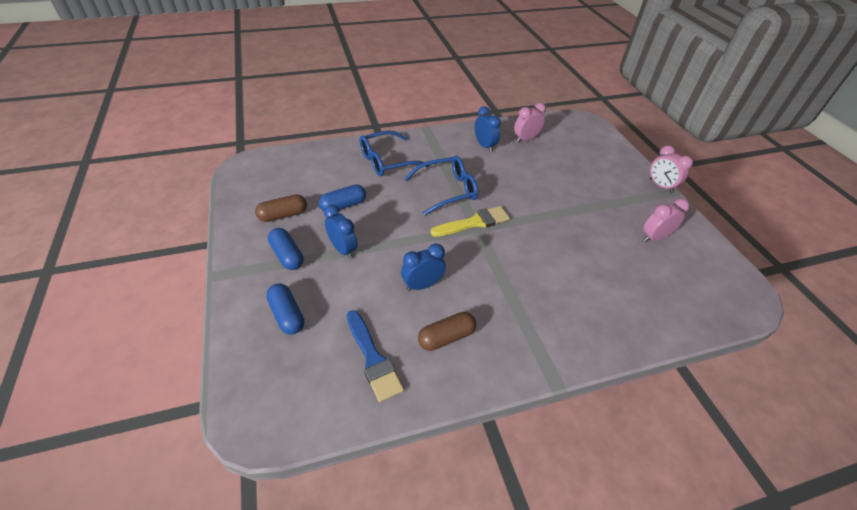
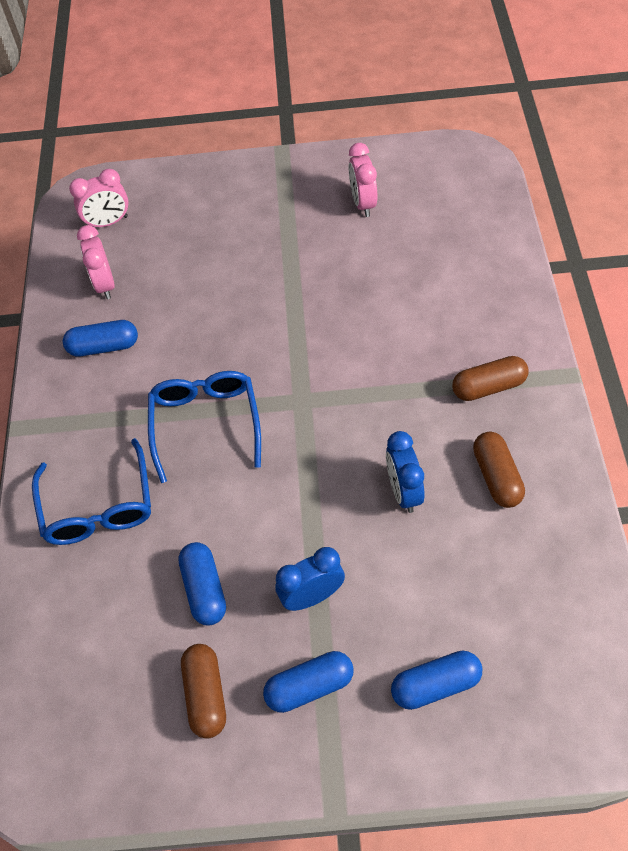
camera: 70 degrees left, 10 degrees up
(373, 359) = (522, 570): blue brush -> none
(474, 222) = (290, 401): yellow brush -> none
(484, 146) = (104, 346): blue clock -> blue capsule
(523, 326) = (488, 387): none -> brown capsule
(660, 186) = (265, 160): pink clock -> pink clock (108, 223)

